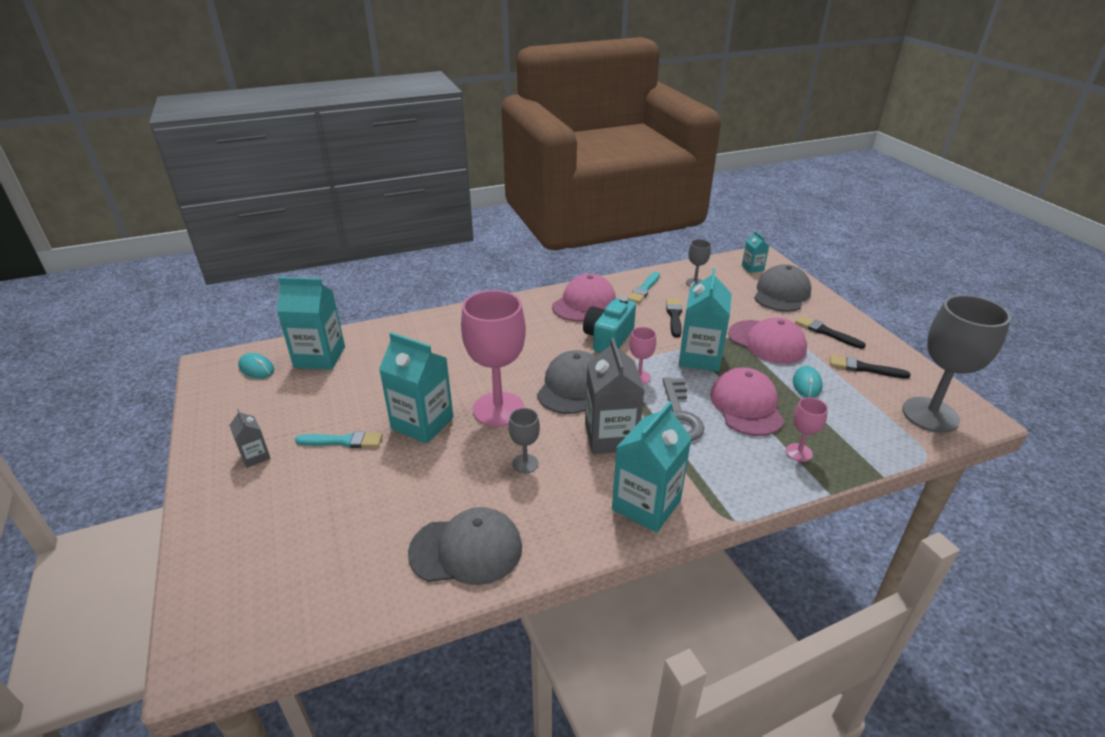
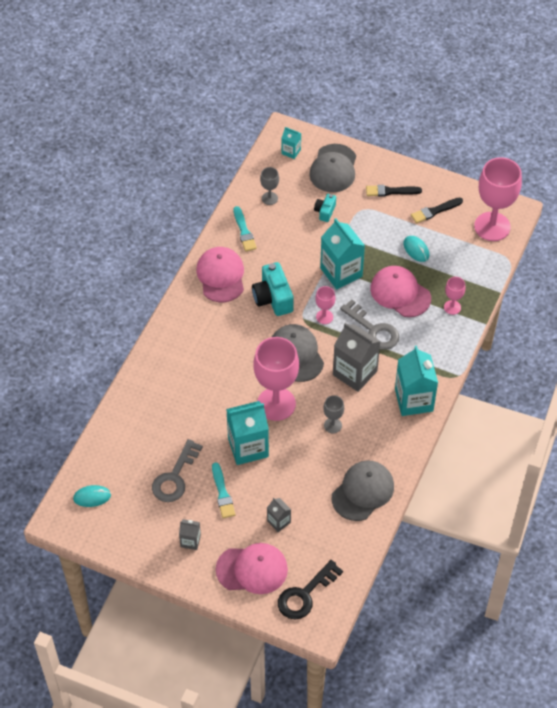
camera: 45 degrees left, 20 degrees up
(249, 603) = (305, 594): none -> black key
(319, 357) = (117, 457): turquoise carton -> none
(331, 400) = (175, 477): none -> grey key
(343, 441) = (222, 493): turquoise brush -> turquoise brush turned 120 degrees clockwise
(346, 506) = (279, 521): none -> grey carton
(674, 316) = (290, 245): black brush -> none
(737, 313) = (325, 211): none -> turquoise camera
(767, 342) = (365, 228): pink cap -> pink cap (252, 569)
(781, 293) = (333, 168): grey cap -> grey cap turned 150 degrees counterclockwise
(930, 415) = (492, 226): grey goblet -> pink goblet

